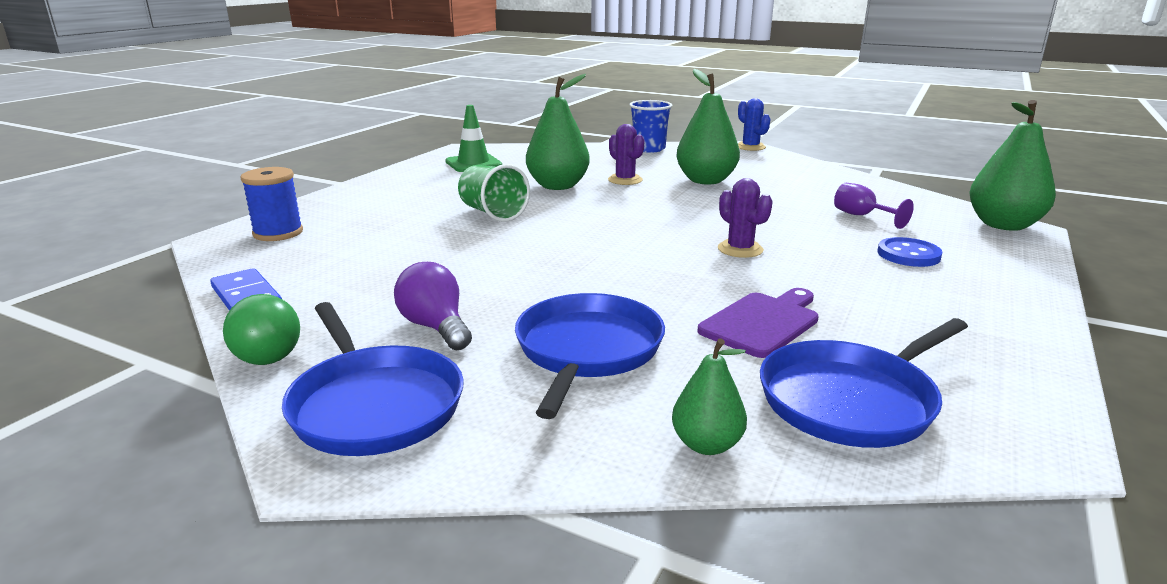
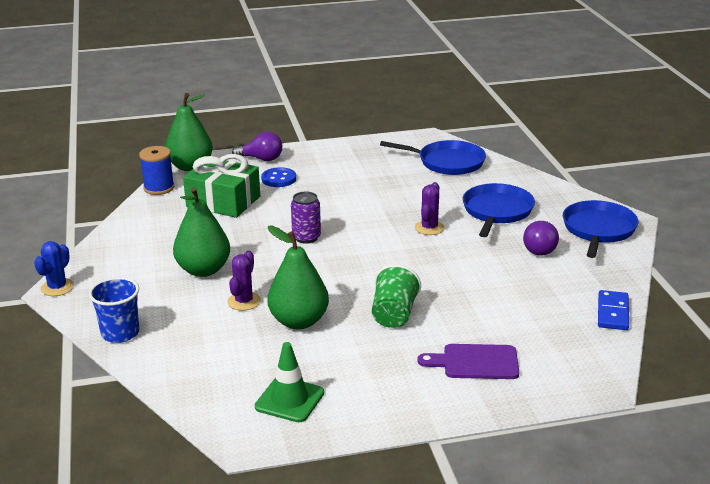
camera: 130 degrees left, 5 degrees up
(264, 353) = (625, 271): green light bulb -> none
(278, 233) = (554, 372): blue spool -> blue spool (159, 188)
(587, 350) = (497, 211): blue pan -> blue pan turned 135 degrees clockwise
(706, 444) = (512, 174): green pear -> none
(707, 225) = (306, 237): none -> purple can
(740, 249) = (334, 217): purple cactus -> purple cactus (429, 228)
(762, 322) = (414, 189): purple cutting board -> purple cutting board (475, 362)
(861, 216) = (223, 202): purple goblet -> green gift
(1003, 264) = (261, 159): none -> purple light bulb

